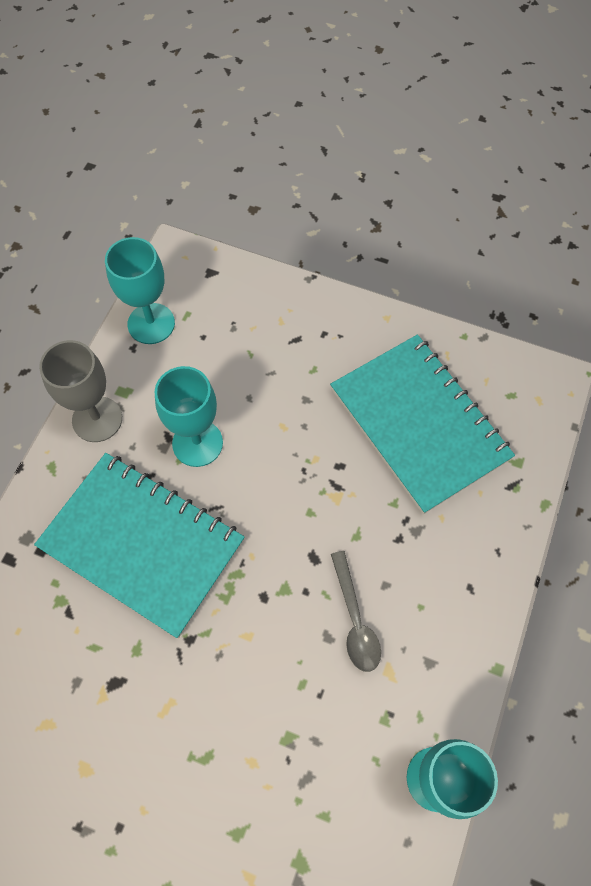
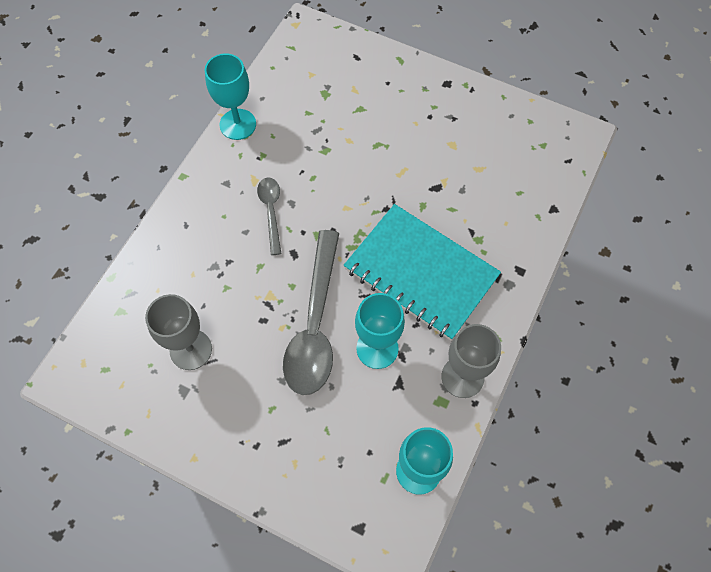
camera: 175 degrees left, 0 degrees up
(275, 465) = (315, 324): none -> grey spoon
(419, 424) = (191, 350): turquoise notebook -> grey goblet

